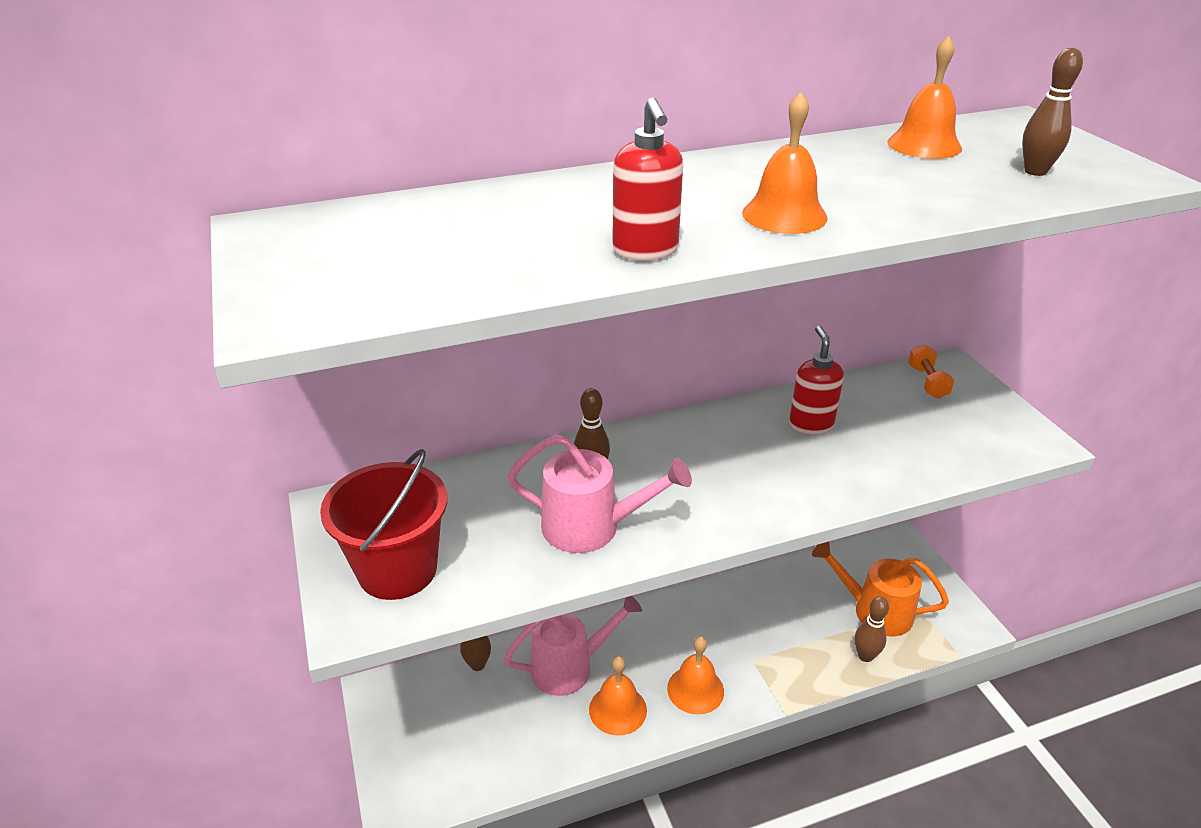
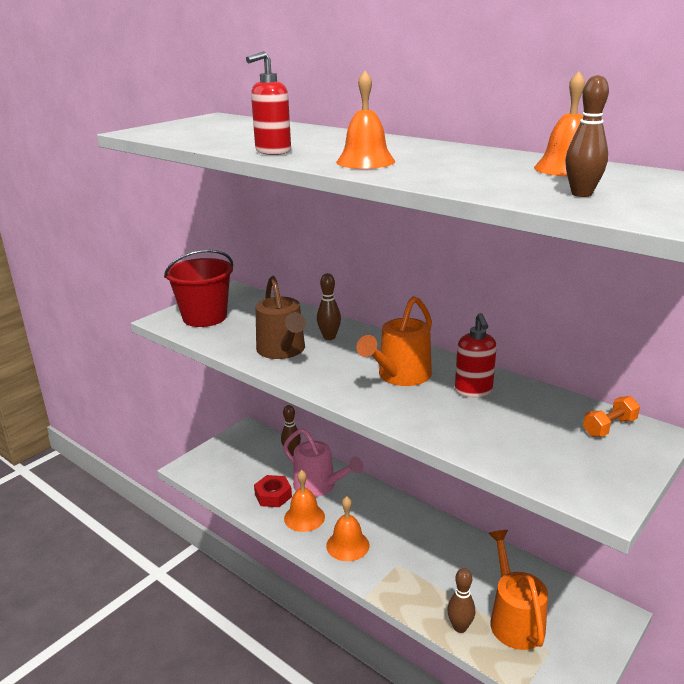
camera: 60 degrees right, 10 degrees down
(550, 724) = (273, 495): none -> red nut
(592, 527) = (283, 351): pink watering can -> brown watering can
(741, 459) = (400, 376): none -> orange watering can
(811, 424) = (473, 391): red soap dispenser -> red soap dispenser turned 120 degrees clockwise

